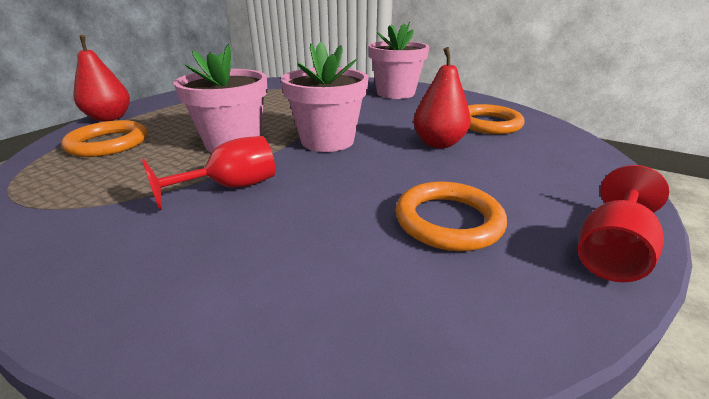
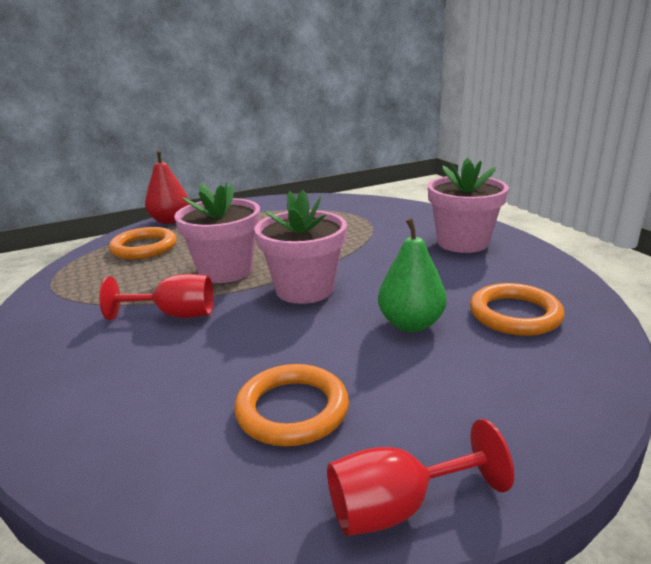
camera: 35 degrees right, 5 degrees down
(438, 143) = (411, 324): red pear -> green pear

